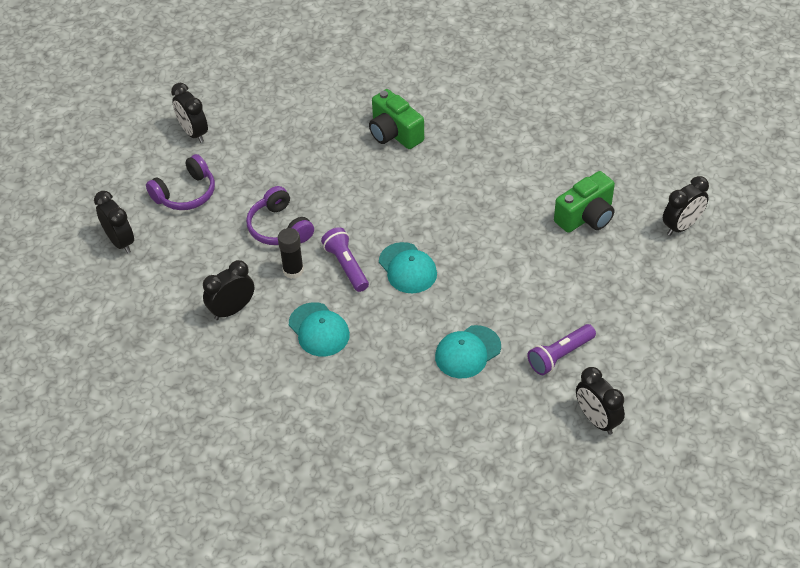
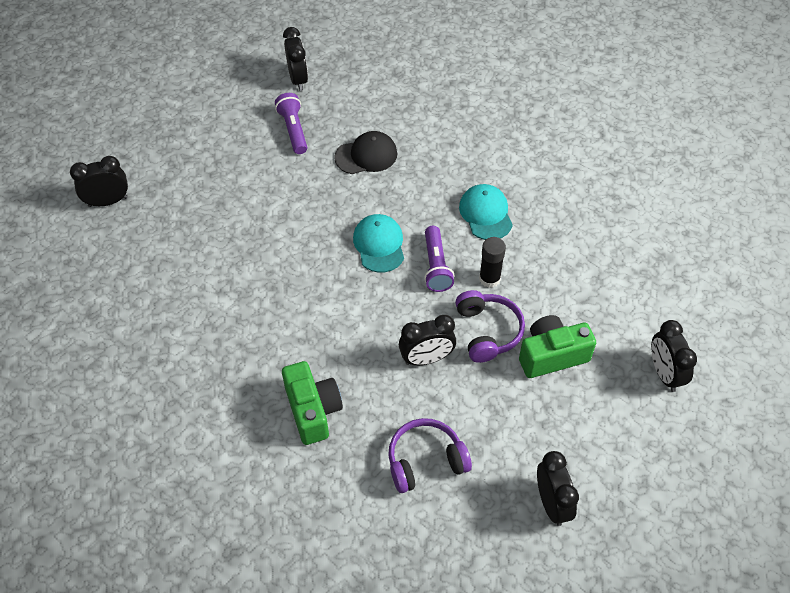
camera: 160 degrees left, 5 degrees up
(186, 193) = (580, 412): purple headphones -> purple headphones (425, 461)
(232, 310) = (561, 258): black clock -> black clock (426, 358)
(467, 352) = (366, 155): turquoise cap -> black cap
(560, 355) = (293, 130): purple flashlight -> purple flashlight turned 90 degrees counterclockwise
(586, 217) = (183, 240): green camera -> green camera (552, 355)

